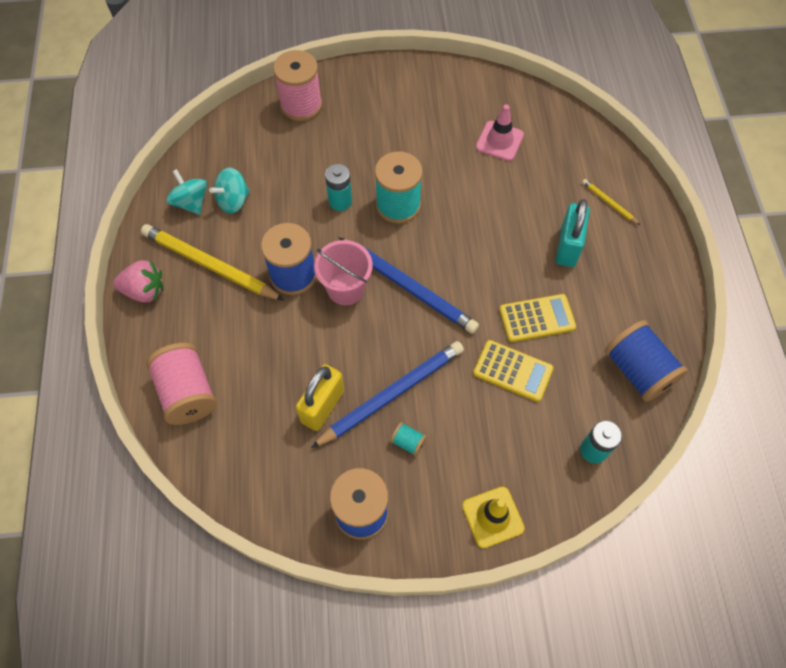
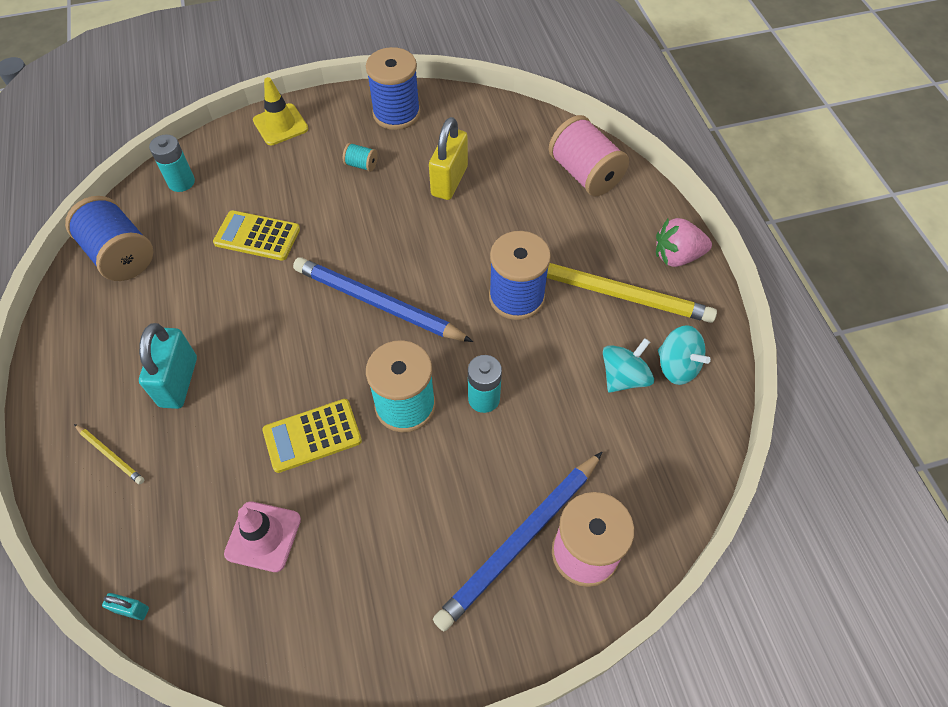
camera: 170 degrees right, 5 degrees down
(346, 289) = (451, 291): pink bucket -> none
(392, 394) = (382, 199): blue pencil -> blue pencil (520, 541)
(537, 318) = (226, 291): yellow calculator -> yellow calculator (312, 436)
(577, 116) = (132, 610): none -> turquoise padlock

